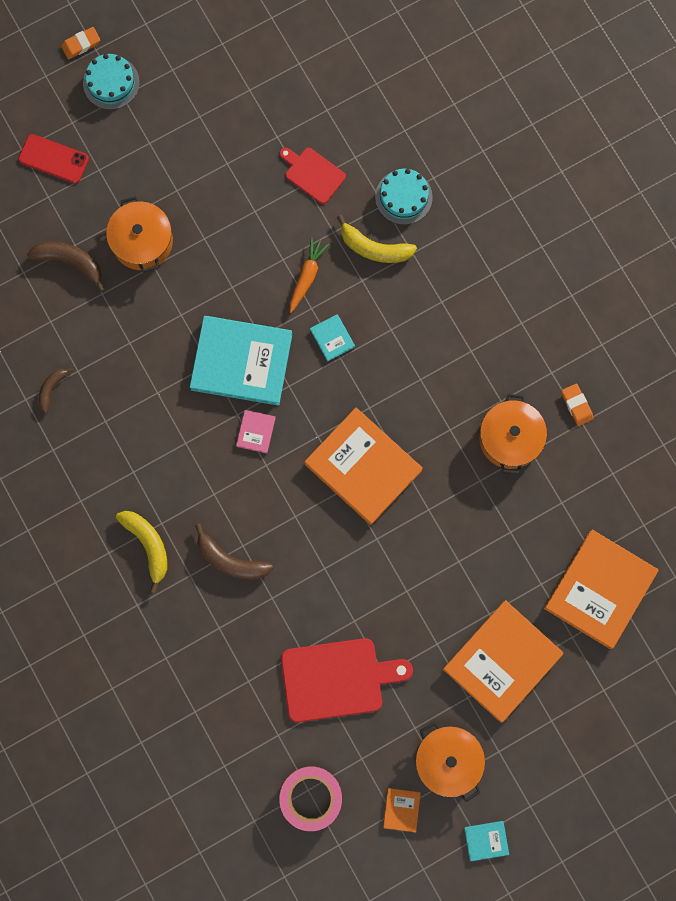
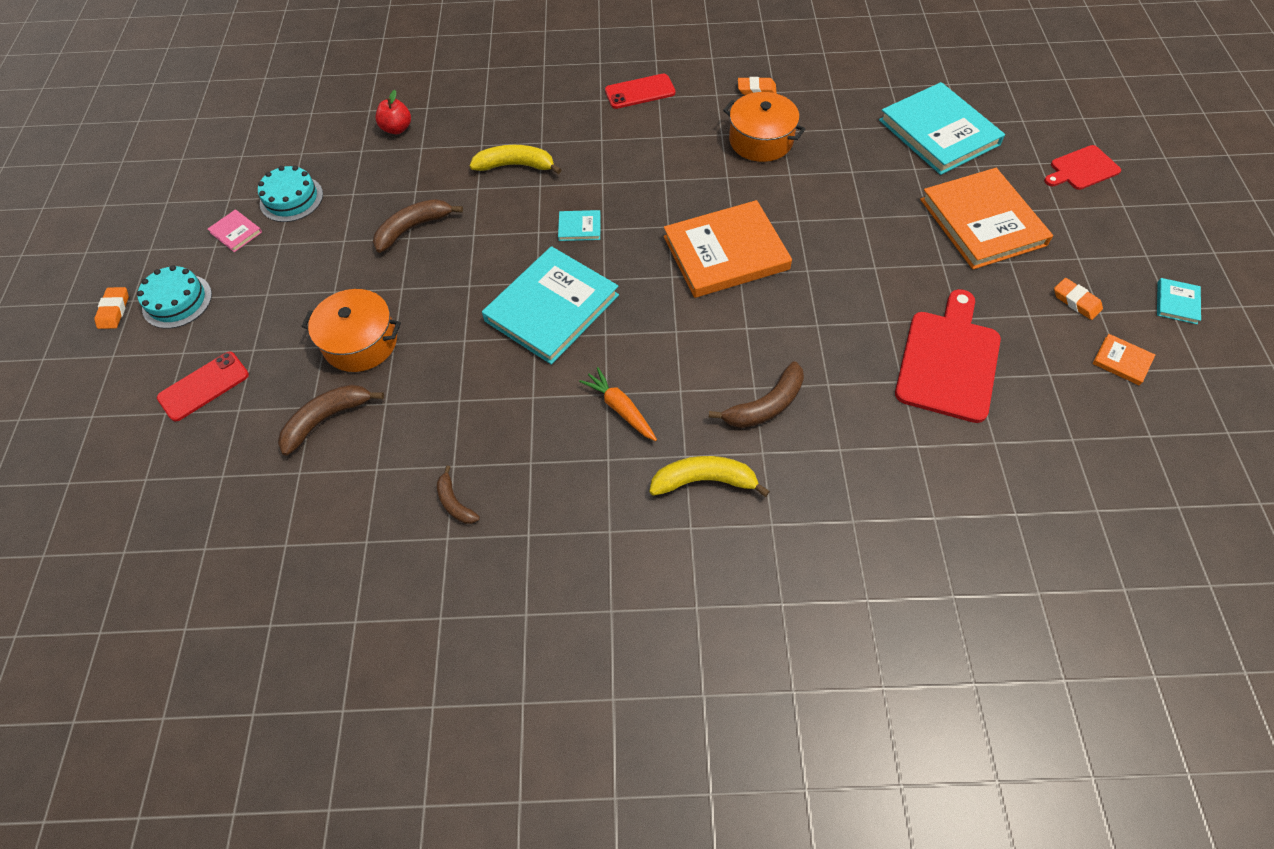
camera: 60 degrees left, 20 degrees down
(256, 432) = (634, 325): pink book -> pink book (236, 232)
(266, 208) = (413, 228): none -> brown banana
(306, 276) = (504, 223): orange carrot -> orange carrot (620, 409)
(311, 797) = (1083, 440): pink tape -> none
(313, 174) = (411, 182): red cutting board -> red cutting board (1082, 169)
(366, 122) = (397, 129): none -> red apple
(374, 248) = (516, 165): yellow banana -> yellow banana turned 135 degrees counterclockwise
(403, 197) = (485, 129): turquoise cake -> turquoise cake (291, 199)
(448, 760) = (1076, 301): orange pot -> orange eraser
(519, 303) = (640, 92): none -> red phone
(600, 589) = (938, 132): orange book -> turquoise book

